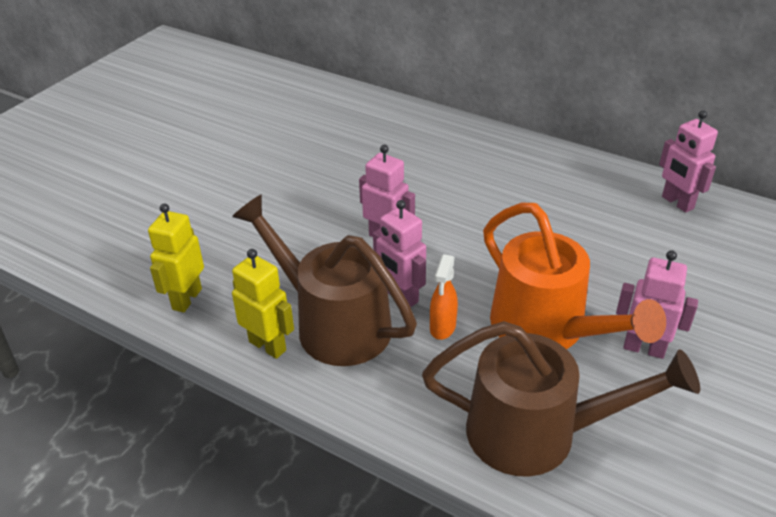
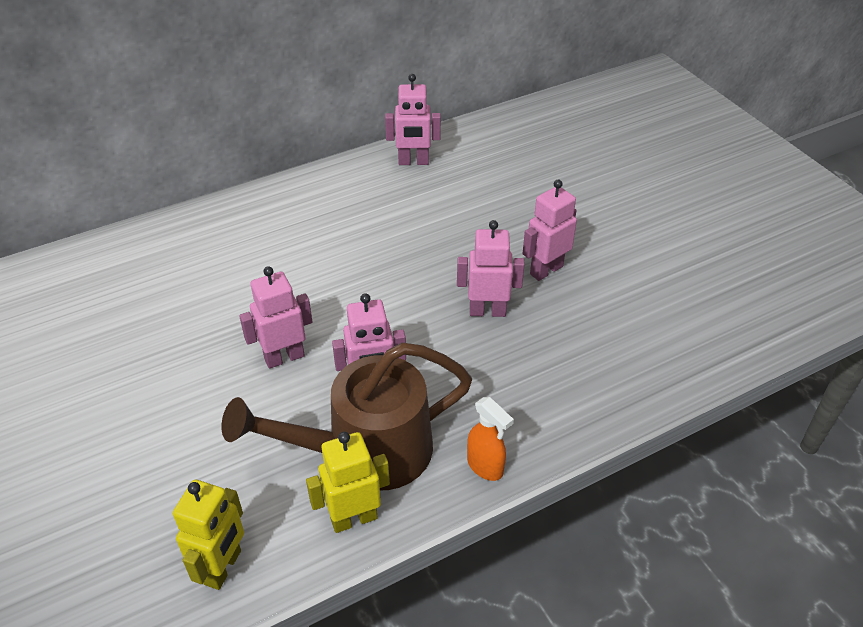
camera: 60 degrees left, 5 degrees up
(186, 299) = (223, 567): yellow robot -> yellow robot turned 120 degrees counterclockwise
(442, 328) = (433, 375): orange spray bottle -> orange spray bottle (485, 467)
(538, 433) = (585, 374): brown watering can -> none
(548, 330) = (487, 311): orange watering can -> pink robot

